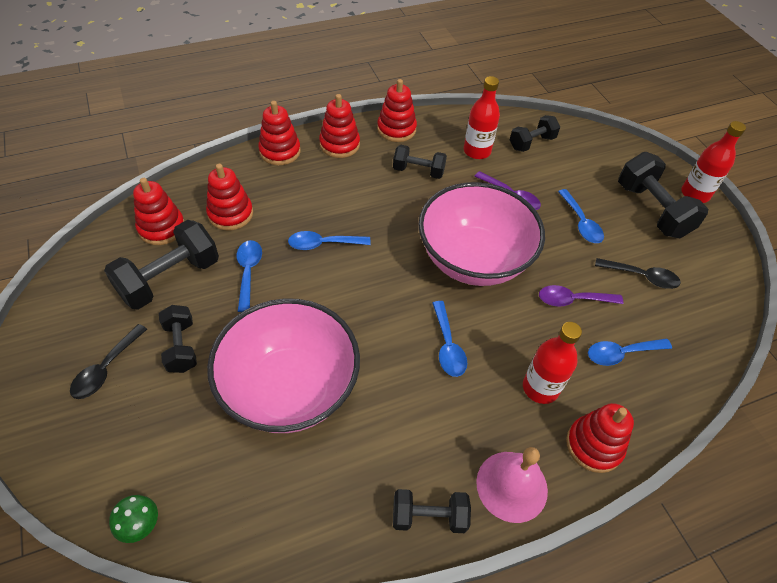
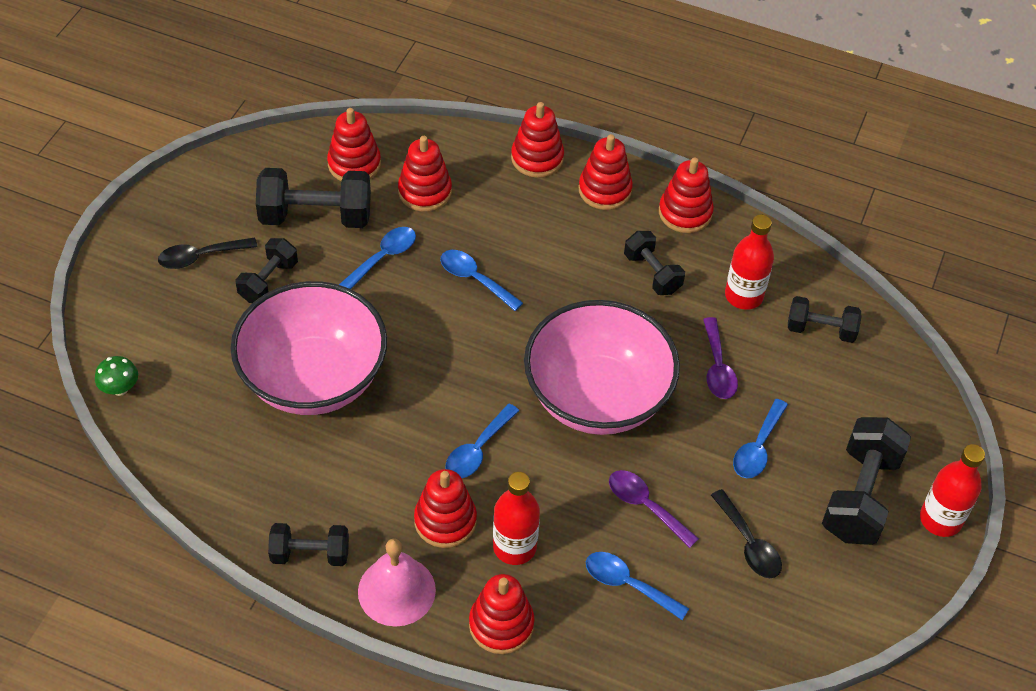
camera: 45 degrees right, 0 degrees up
(429, 516) = (310, 554): black dumbbell -> black dumbbell turned 45 degrees counterclockwise
(483, 409) = (445, 521): none -> red stacking toy

